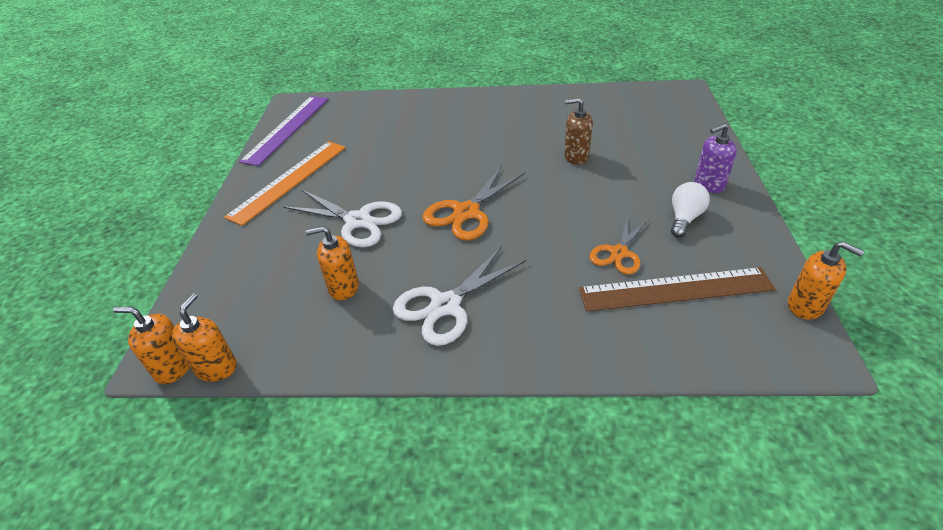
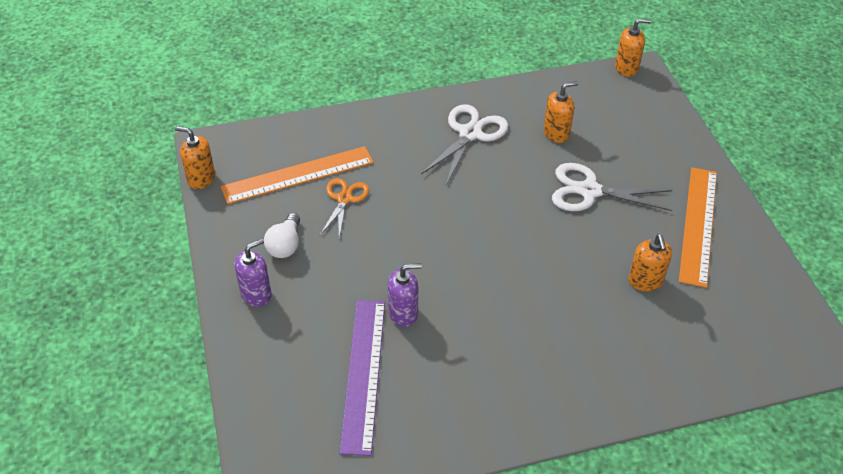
camera: 160 degrees right, 5 degrees up
(216, 368) = (599, 72): orange soap dispenser -> orange soap dispenser (645, 281)
(287, 129) = (780, 302): purple ruler -> purple ruler (363, 373)
(466, 212) = (493, 217): orange scissors -> none
(576, 156) = (403, 313): brown soap dispenser -> purple soap dispenser
(675, 289) = (298, 175): brown ruler -> orange ruler

